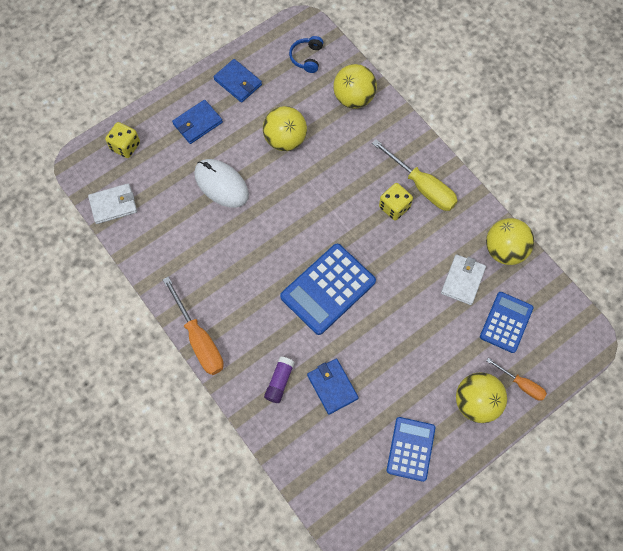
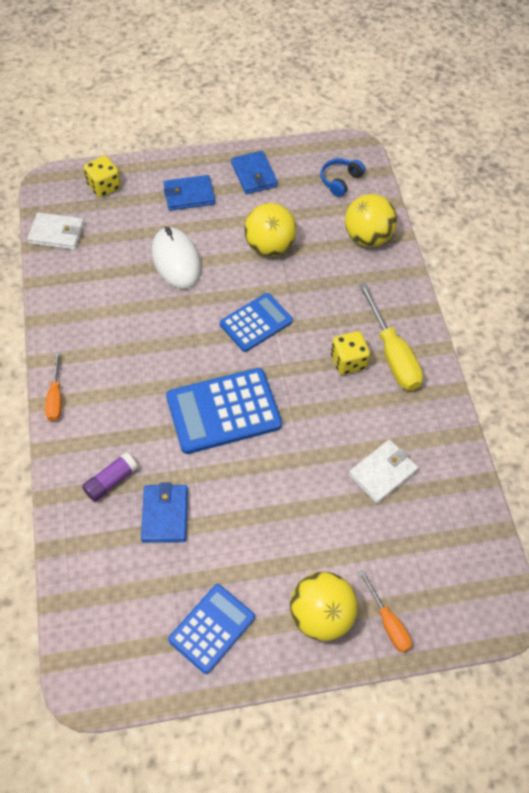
camera: 25 degrees right, 10 degrees down
(199, 339) = (55, 397): orange screwdriver -> orange screwdriver, size x0.58
(504, 250) = (451, 463): yellow ball -> none
(506, 322) = (409, 543): blue calculator -> blue calculator (256, 323)

